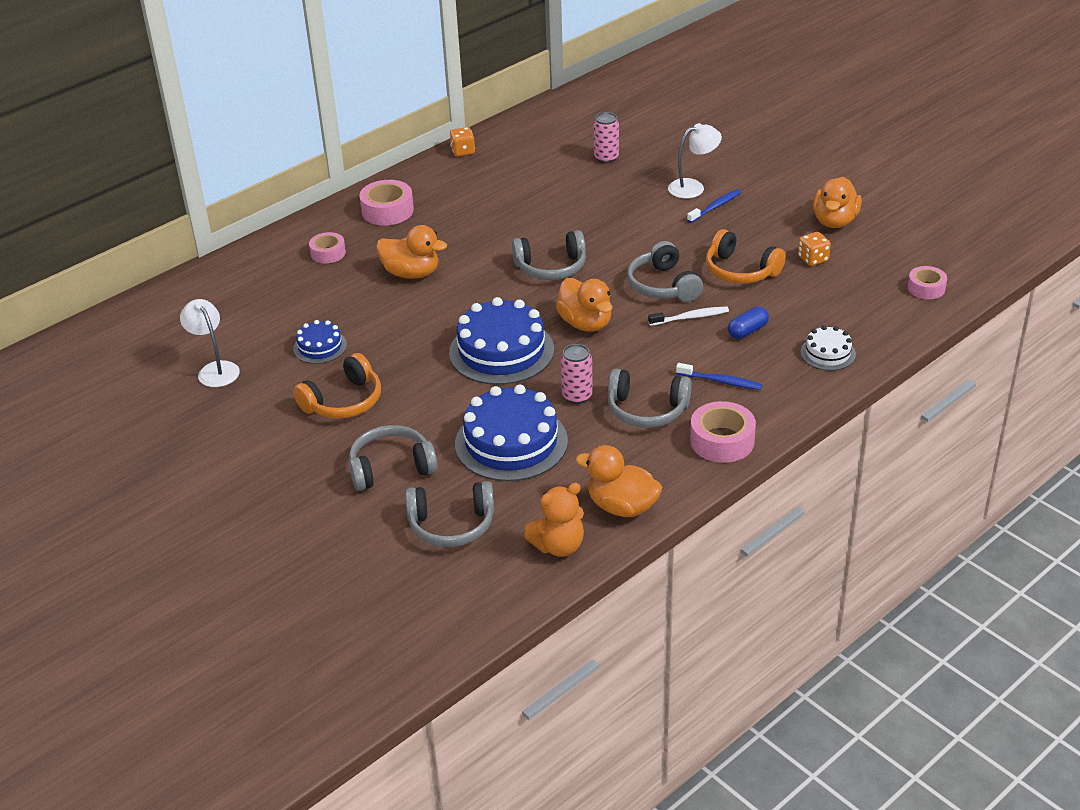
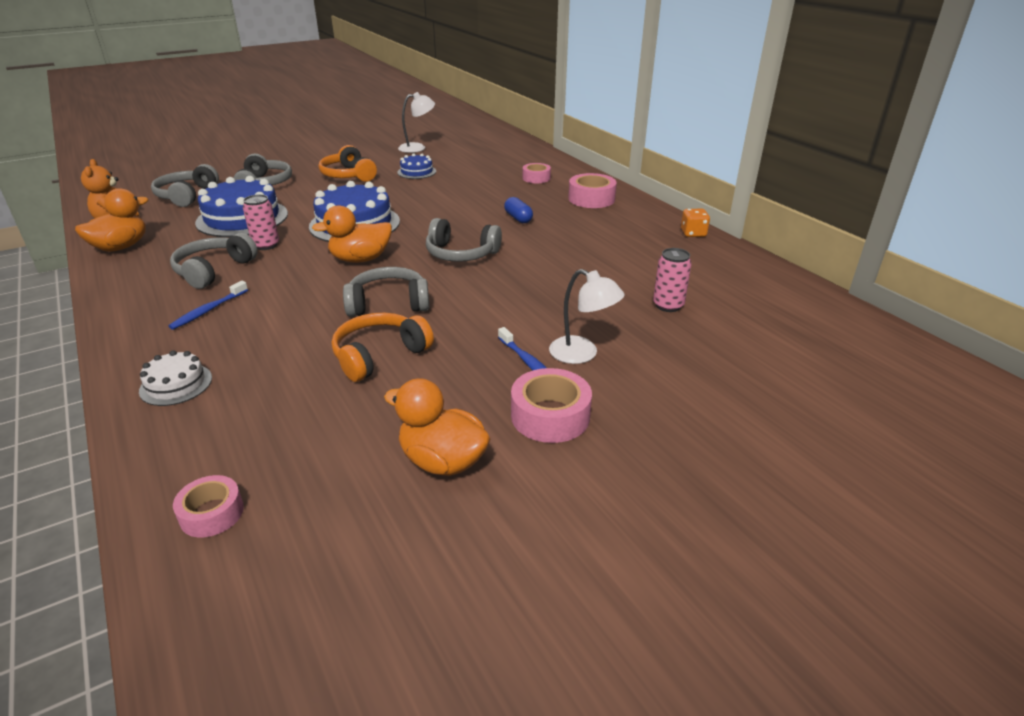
camera: 100 degrees right, 5 degrees down
(411, 273) = (489, 201): orange duck -> none
(551, 267) = (461, 254): grey headphones -> grey headphones turned 75 degrees counterclockwise
(690, 317) = (322, 310): white toothbrush -> none
(693, 187) = (582, 354): white lamp -> white lamp turned 45 degrees counterclockwise
(722, 441) = (131, 297): pink tape -> pink tape (550, 416)
(747, 331) = (268, 339): blue capsule -> blue capsule (518, 218)
(813, 259) = (364, 417): orange dice -> none

